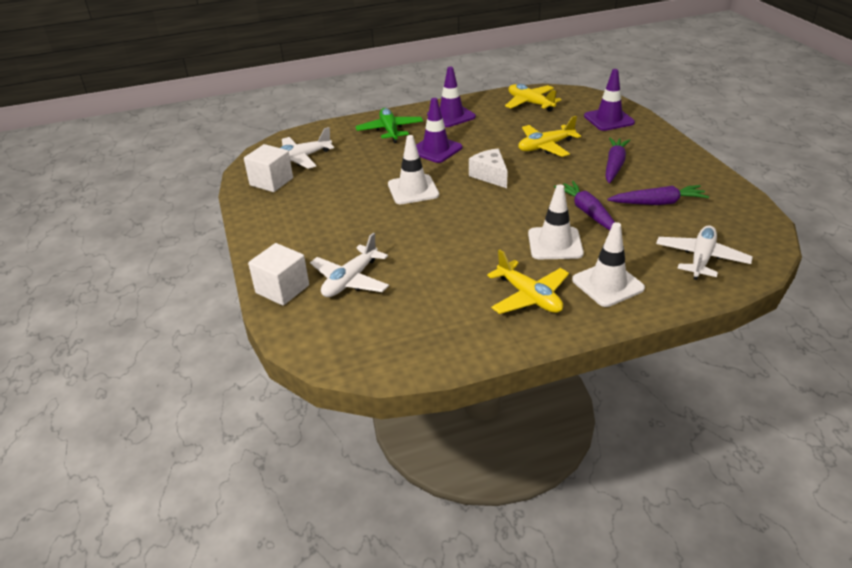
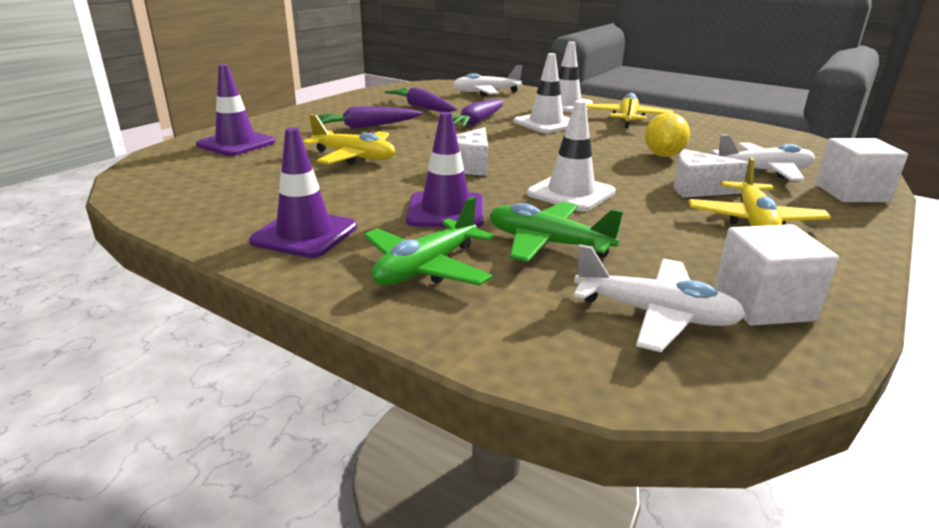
camera: 130 degrees left, 10 degrees down
(364, 234) = (699, 189): none -> white cheese
(373, 160) = (548, 243): none -> green plane
(426, 257) = (663, 155): none -> yellow lemon
(530, 103) = (202, 191): yellow plane -> yellow plane (753, 221)

